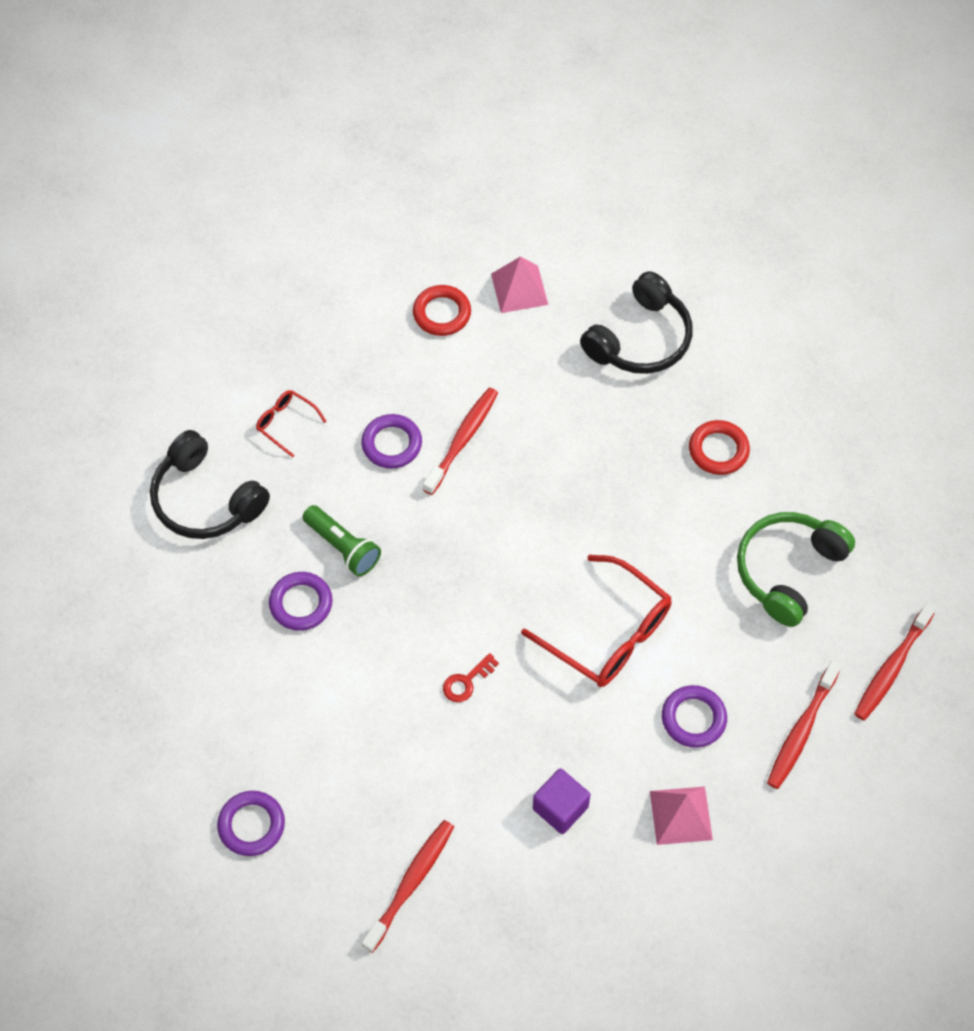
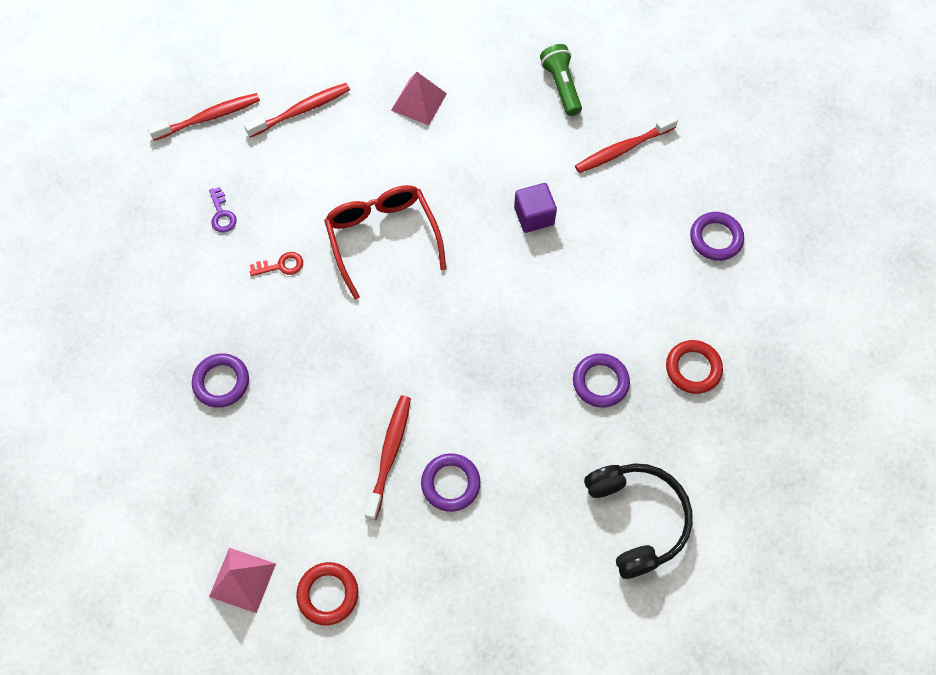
camera: 150 degrees left, 5 degrees up
(286, 424) = (530, 555): red glasses -> none
(343, 547) = (542, 411): green flashlight -> green flashlight (561, 86)
(462, 440) = (389, 454): red toothbrush -> red toothbrush turned 135 degrees clockwise
(466, 681) = (507, 257): red key -> red key (281, 265)
(560, 808) = (494, 144): purple cube -> purple cube (534, 216)
(640, 339) = (178, 465): black headphones -> none
(693, 718) = (366, 153): purple ring -> purple ring (221, 382)
(718, 450) = (195, 331): red ring -> red ring (693, 368)
(788, 570) = (222, 214): green headphones -> purple key

